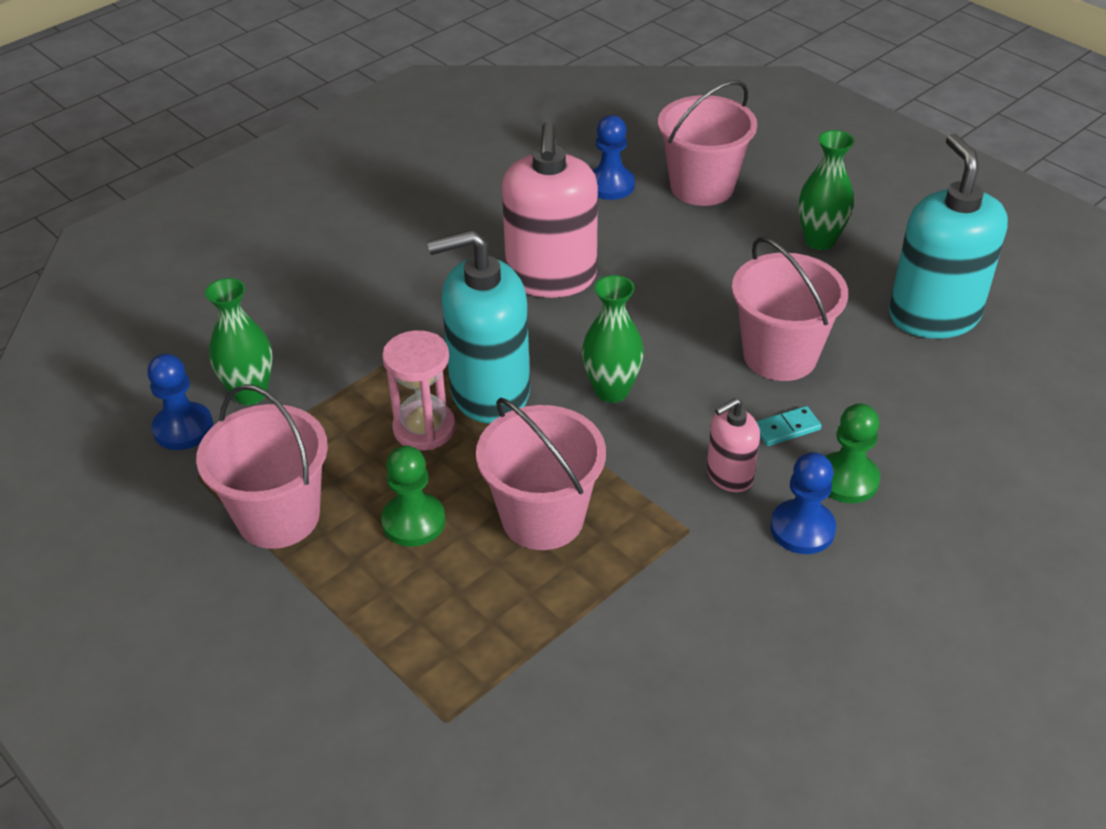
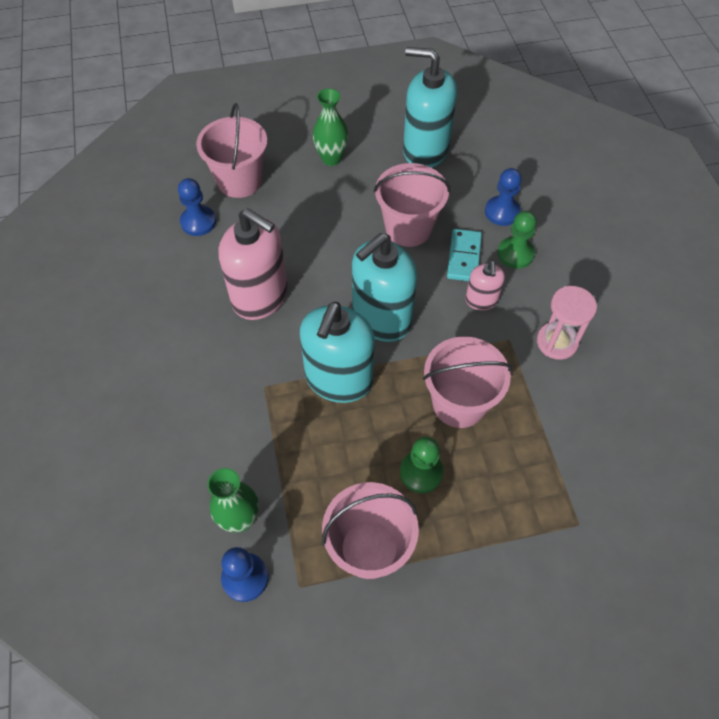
camera: 60 degrees left, 15 degrees up
(424, 428) = (346, 430): pink hourglass -> pink hourglass (557, 342)
(611, 391) = (381, 318): green vase -> turquoise soap dispenser
(786, 428) = (464, 257): turquoise domino -> turquoise domino, size x1.58
(802, 529) = (537, 291): blue pawn -> blue pawn (502, 212)

